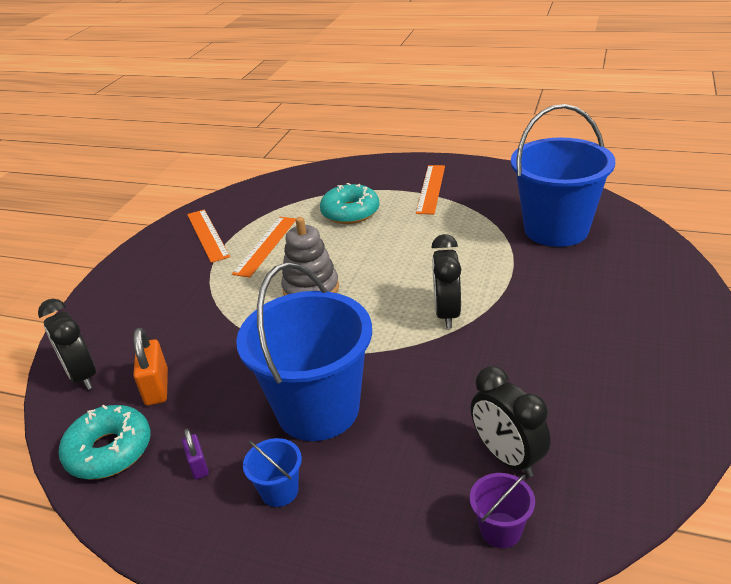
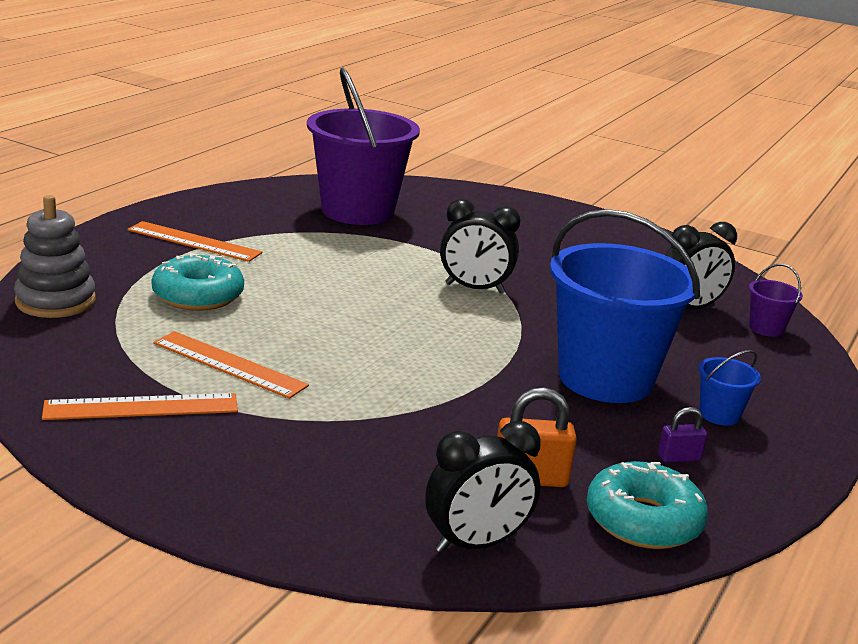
camera: 85 degrees left, 10 degrees down
(311, 289) = (372, 349): grey stacking toy -> grey stacking toy (55, 301)
(556, 229) = (357, 211): blue bucket -> purple bucket

